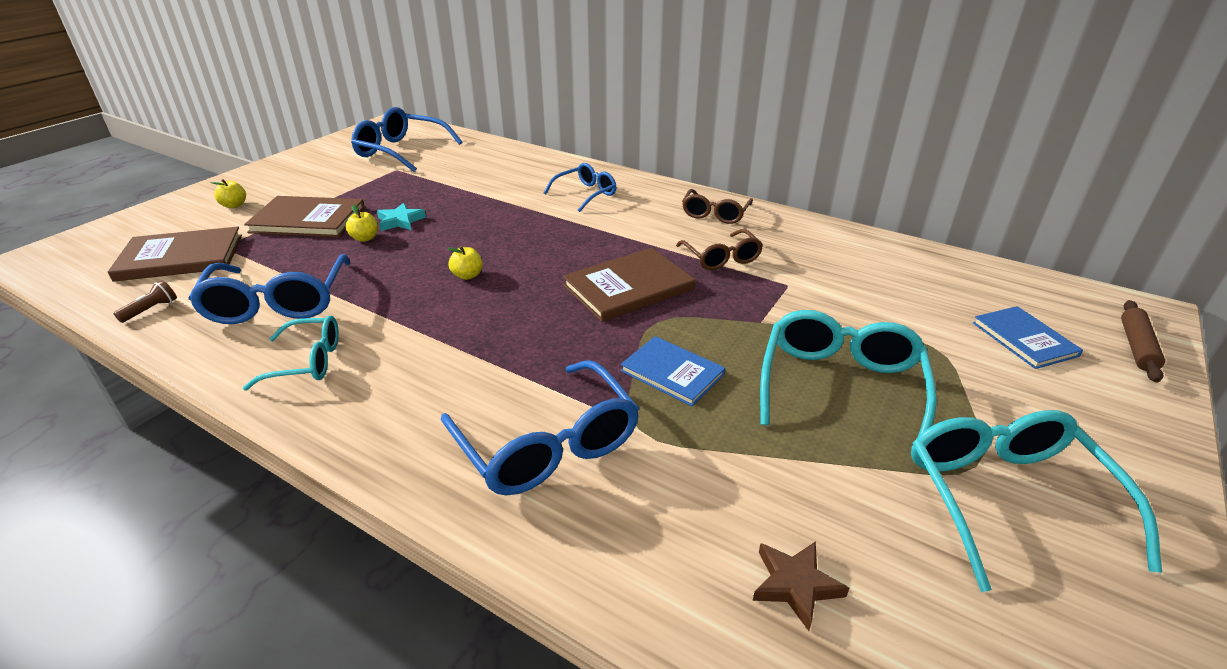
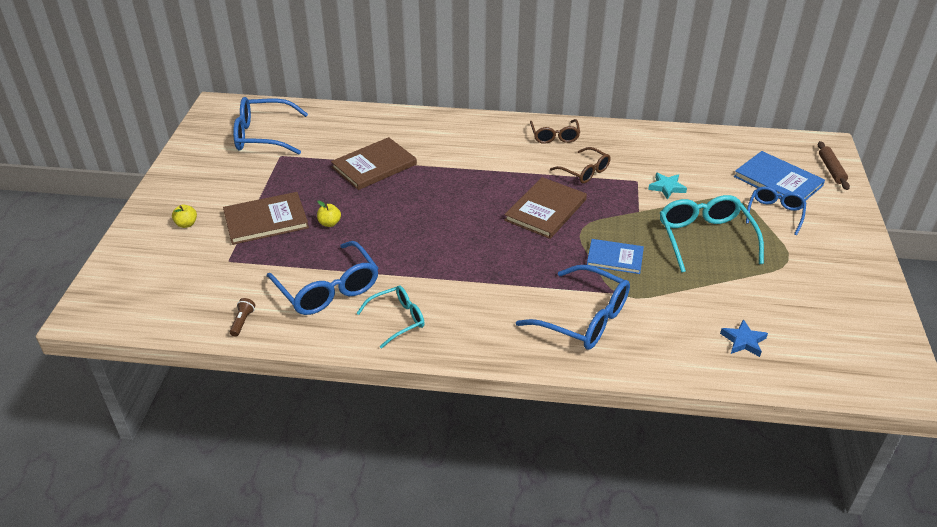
camera: 25 degrees left, 5 degrees up
(180, 257) = (206, 279): brown book -> brown book (374, 166)
(400, 221) = (339, 202): turquoise star -> turquoise star (667, 187)
(467, 275) = (435, 231): yellow apple -> none
(586, 194) = (452, 141): blue glasses -> blue glasses (775, 213)
(795, 585) = (743, 341): brown star -> blue star
(1006, 498) = (807, 272): turquoise glasses -> none
(1024, 339) = (778, 181): blue book -> blue book, size x1.51

